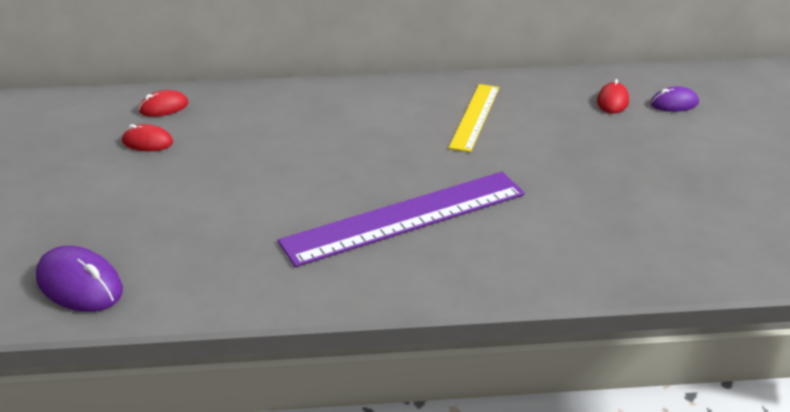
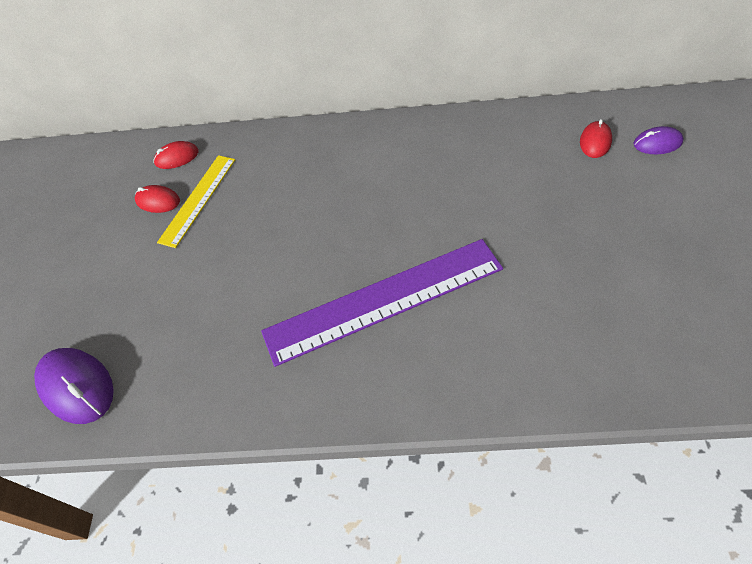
camera: 10 degrees right, 20 degrees up
(474, 117) = (459, 165): yellow ruler -> yellow ruler (198, 199)

